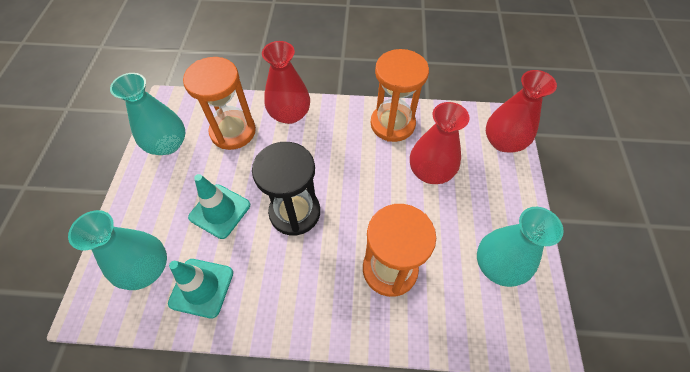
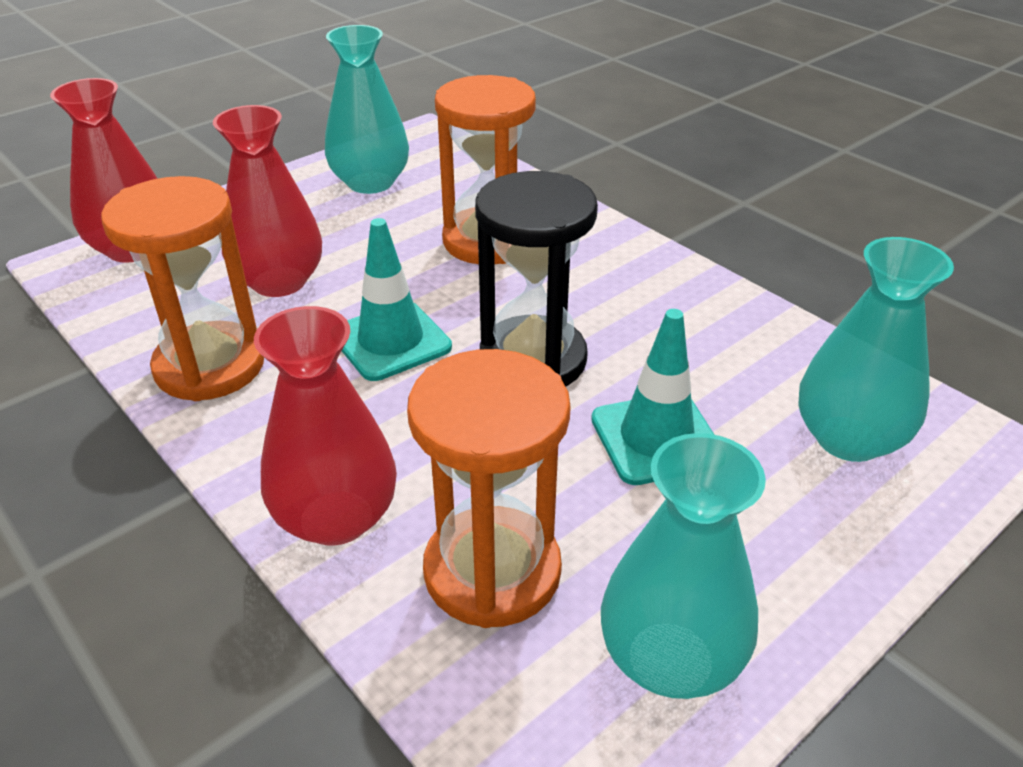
camera: 135 degrees left, 20 degrees down
(201, 288) = (764, 363): turquoise traffic cone -> turquoise traffic cone (391, 341)

